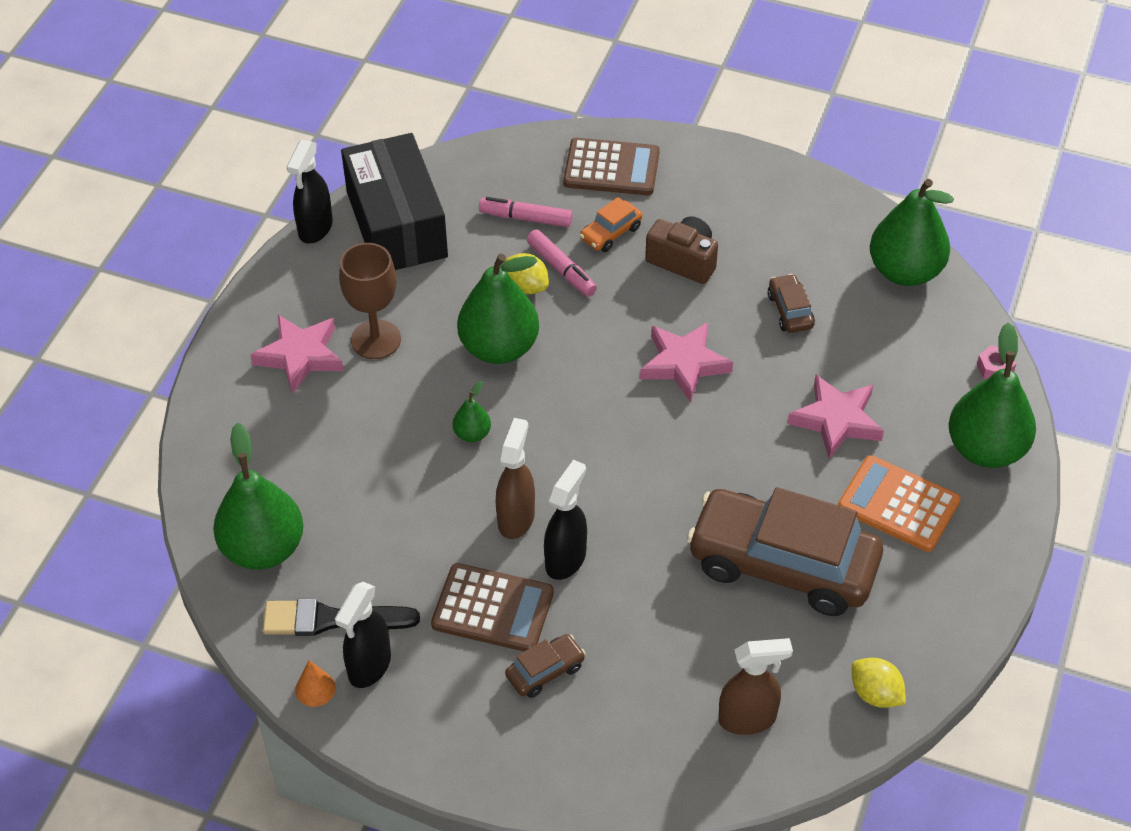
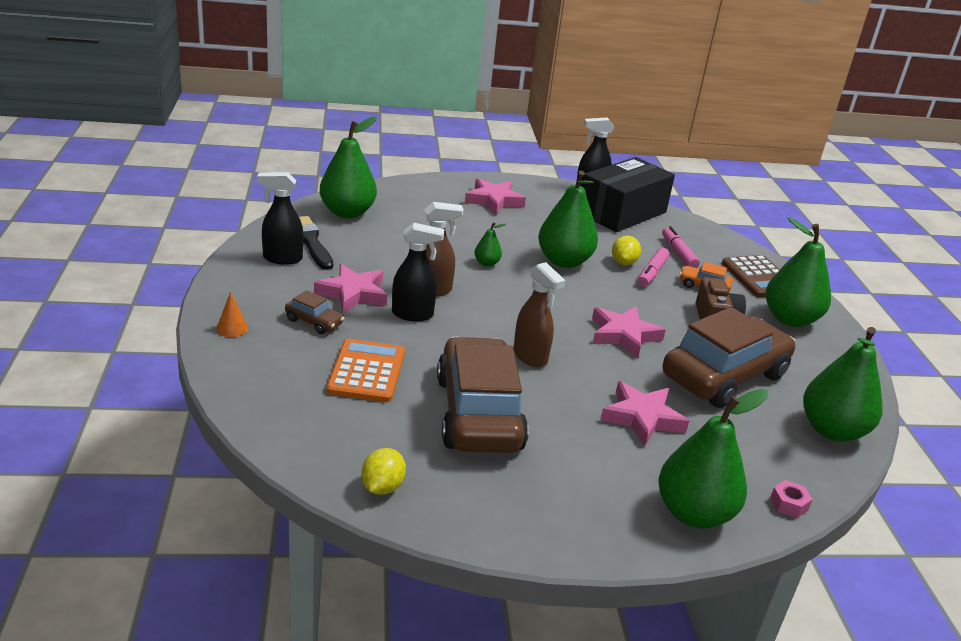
camera: 60 degrees right, 20 degrees down
(315, 688) = (256, 244): orange cone -> orange cone (232, 328)
(376, 339) = (528, 220): brown goblet -> none
(492, 609) = (353, 293): brown calculator -> pink star
(707, 190) = (790, 319): none -> green pear
(748, 719) = (320, 420): brown spray bottle -> brown spray bottle (530, 357)
(790, 311) = (724, 376): brown car -> brown car, size x2.43
(898, 504) = (587, 467): orange calculator -> orange calculator (367, 372)

